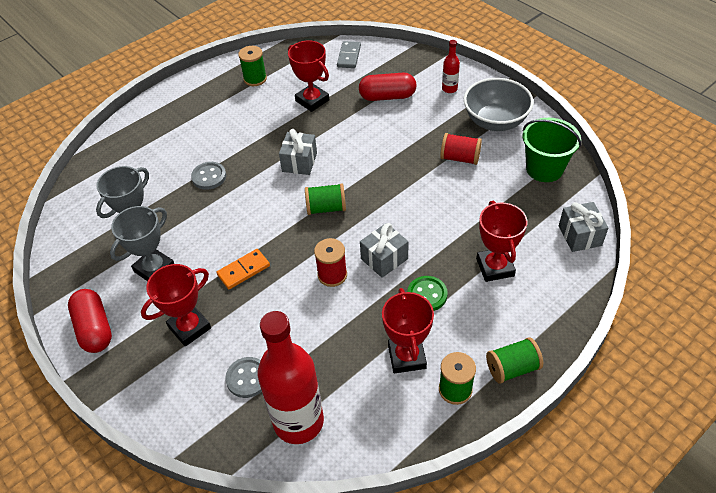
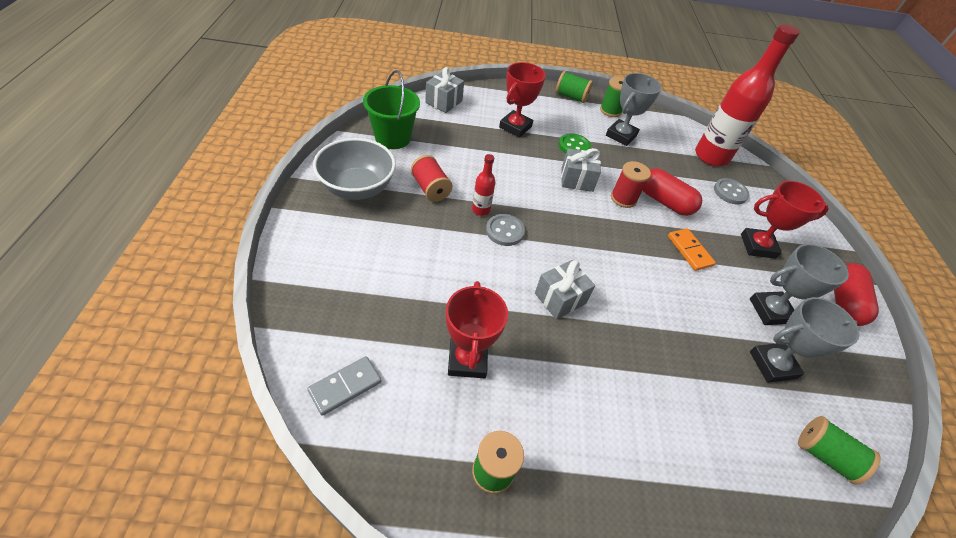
camera: 145 degrees left, 0 degrees up
(209, 177) = (664, 363): grey button -> grey button (505, 231)
(243, 270) = (689, 251): orange domino -> orange domino turned 60 degrees clockwise
(326, 208) = (580, 241): green spool -> green spool (824, 455)
(387, 96) = (393, 290): red capsule -> red capsule (664, 202)
(407, 357) = (621, 135): red trophy -> grey trophy
(449, 89) = (333, 244): red bottle -> red bottle (481, 210)

